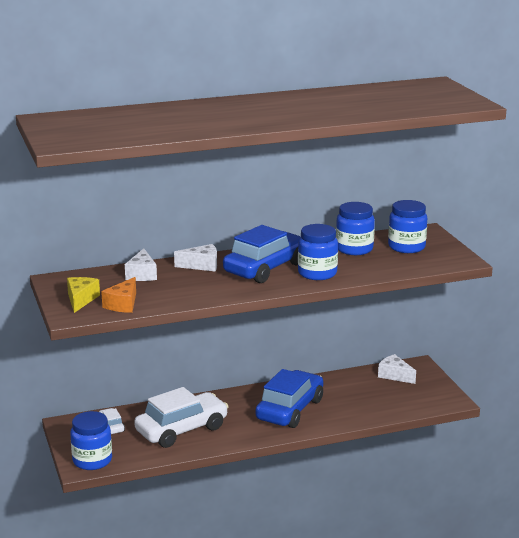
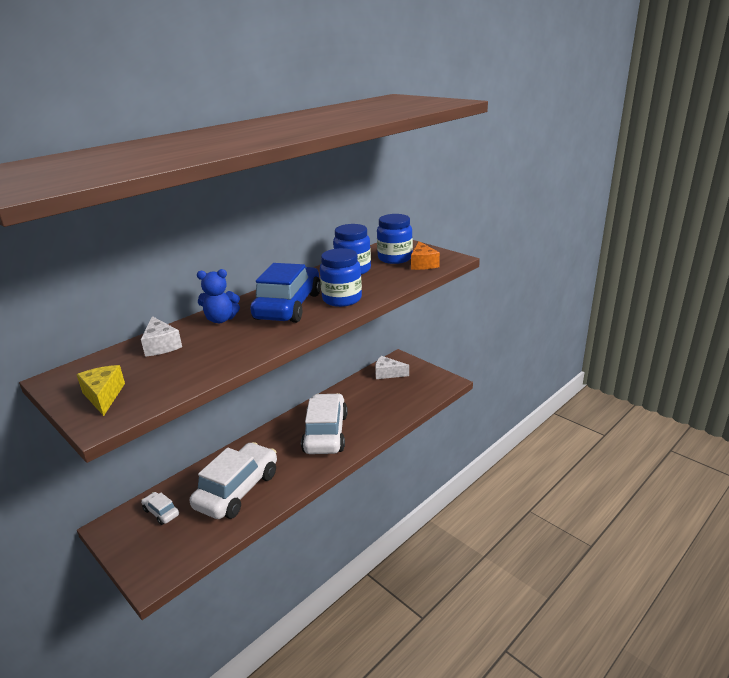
camera: 25 degrees left, 5 degrees up
(92, 460) = (160, 565): blue jar -> none
(123, 304) = (161, 387): orange cheese -> orange cheese (423, 264)
(202, 265) = (221, 319): white cheese -> blue teddy bear
(290, 409) = (325, 433): blue car -> white car

